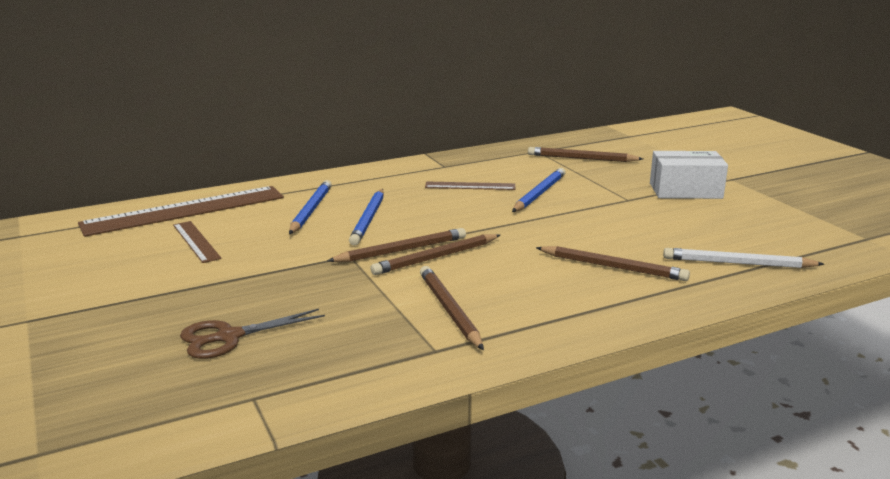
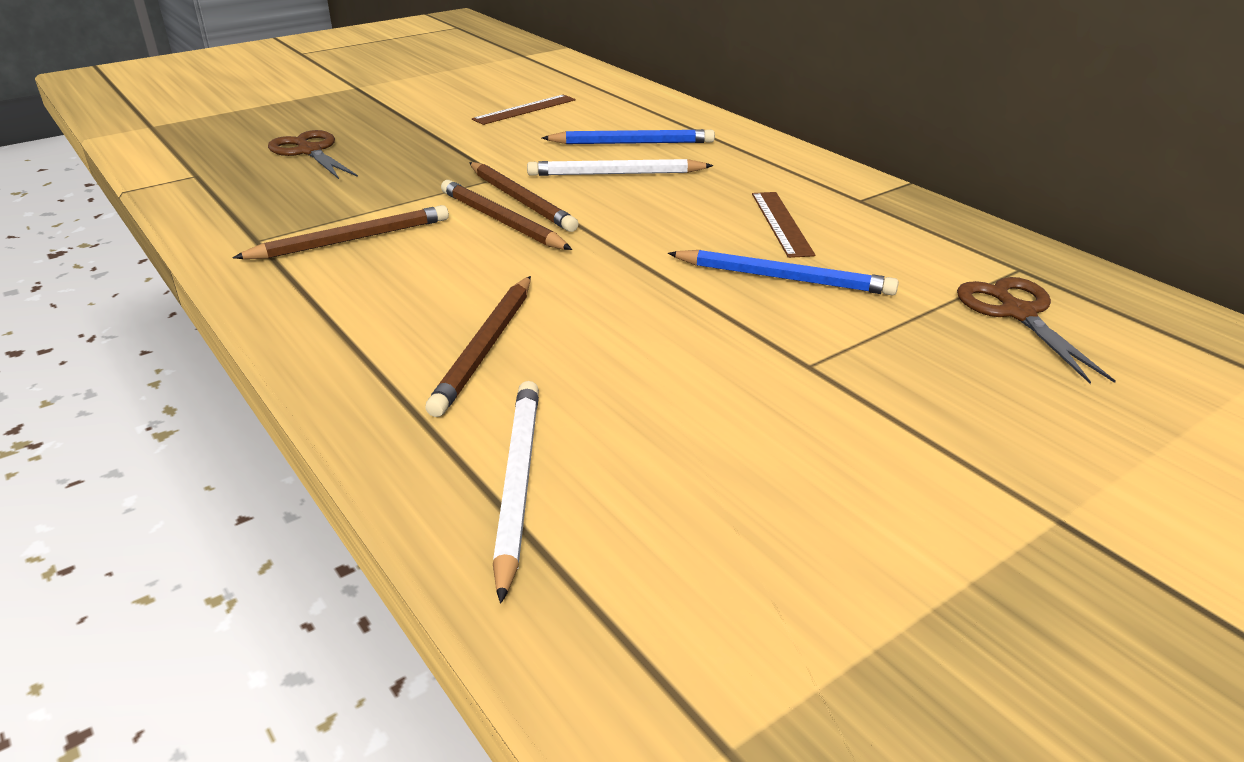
camera: 80 degrees right, 10 degrees up
(184, 210) = (605, 93): brown ruler -> none
(368, 219) = (615, 174): blue pencil -> white pencil
(581, 158) = (1017, 313): brown pencil -> brown scissors
(685, 191) = (910, 439): white box -> none

